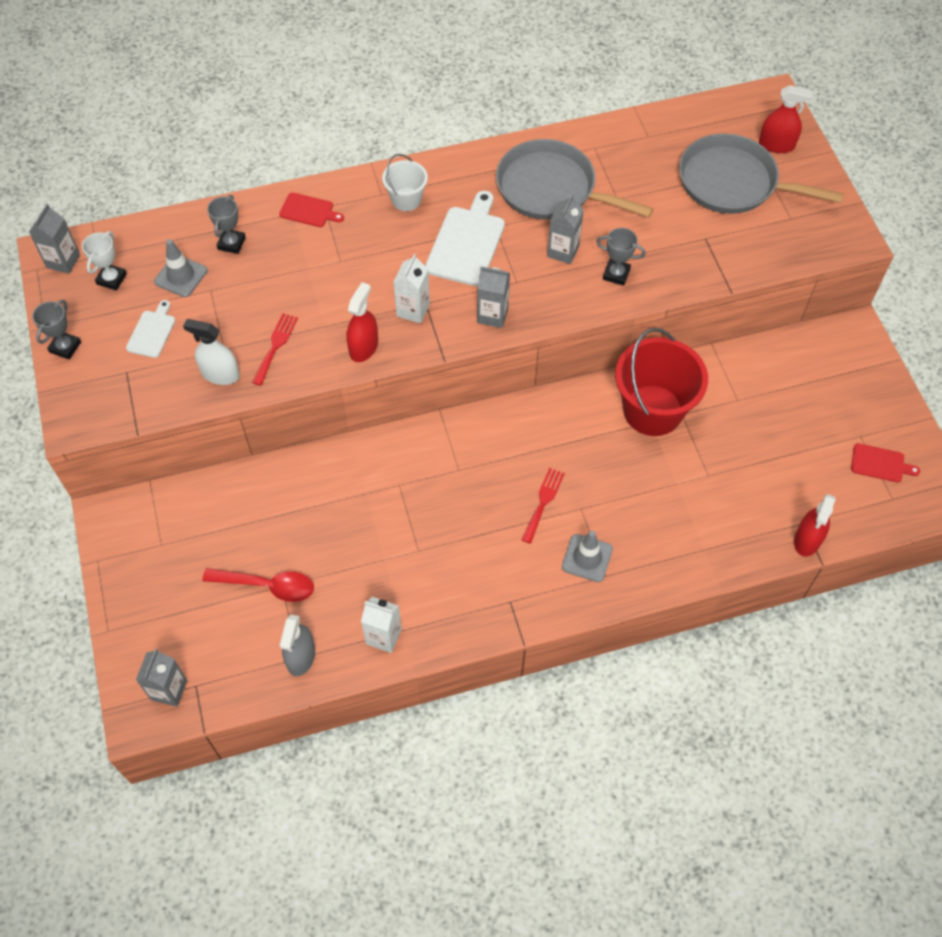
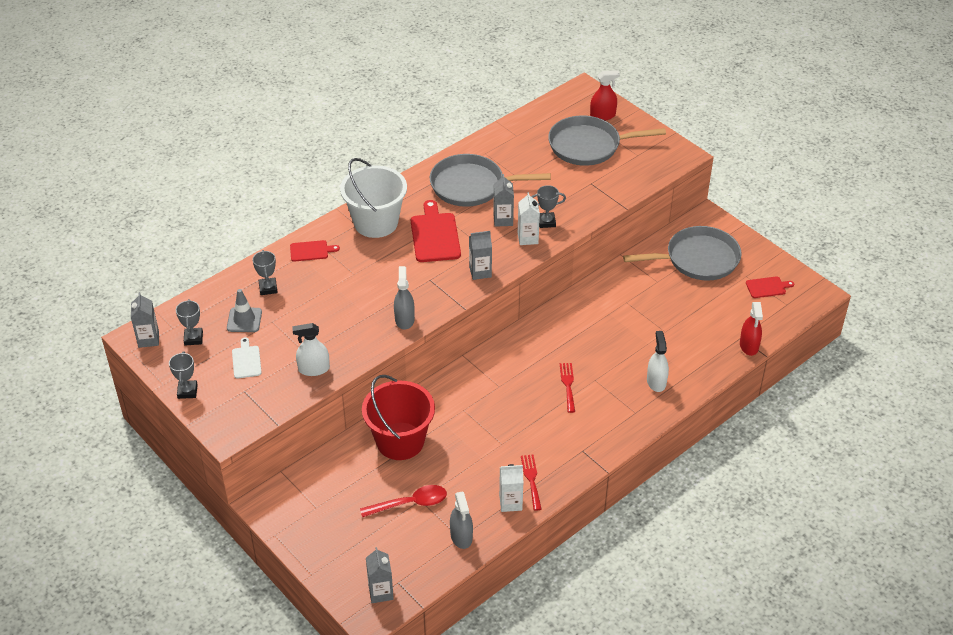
camera: 25 degrees left, 15 degrees down
(111, 279) = (193, 338): white trophy -> grey trophy
(276, 346) = (342, 339): red fork -> red fork (531, 479)
(363, 347) = (404, 319): red spray bottle -> grey spray bottle
(406, 199) = (376, 222): white bucket -> white bucket, size x1.94
(413, 310) = (424, 286): white carton -> white carton (527, 238)
(466, 243) = (435, 235): white cutting board -> red cutting board
(587, 558) = (617, 407): grey traffic cone -> none
(653, 410) = (606, 306): red bucket -> red bucket (400, 441)
(657, 542) = (656, 381): none -> white spray bottle
(809, 388) = (698, 259): none -> grey pan

